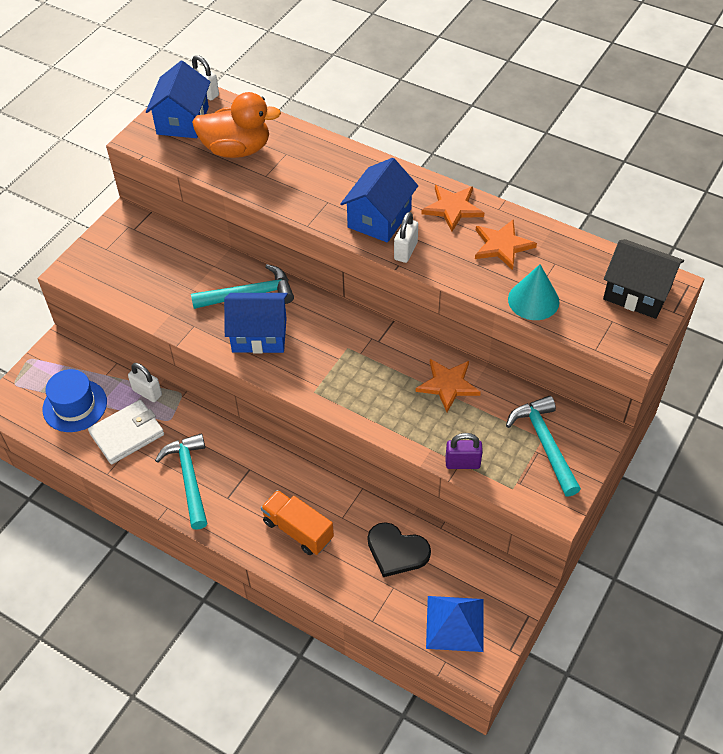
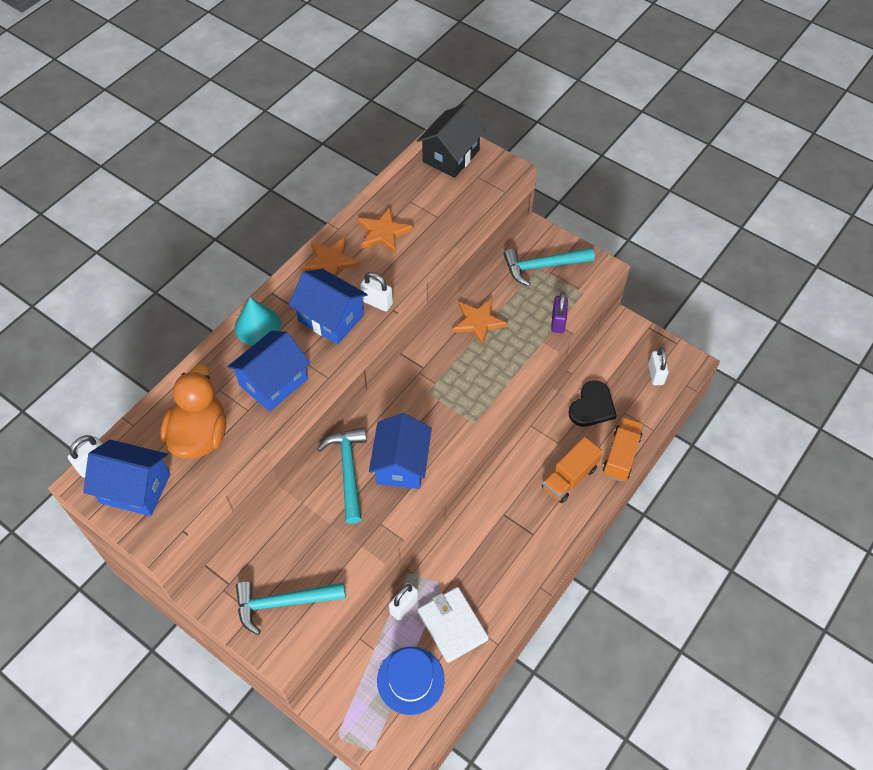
camera: 85 degrees left, 5 degrees up
(189, 478) = (509, 567): turquoise hammer -> turquoise hammer (283, 603)
(298, 188) = (273, 382): none -> blue house
(332, 584) = (621, 455): none -> orange truck
(455, 623) = (655, 374): blue pyramid -> white padlock
(533, 300) = (449, 221): turquoise cone -> turquoise cone (257, 326)

